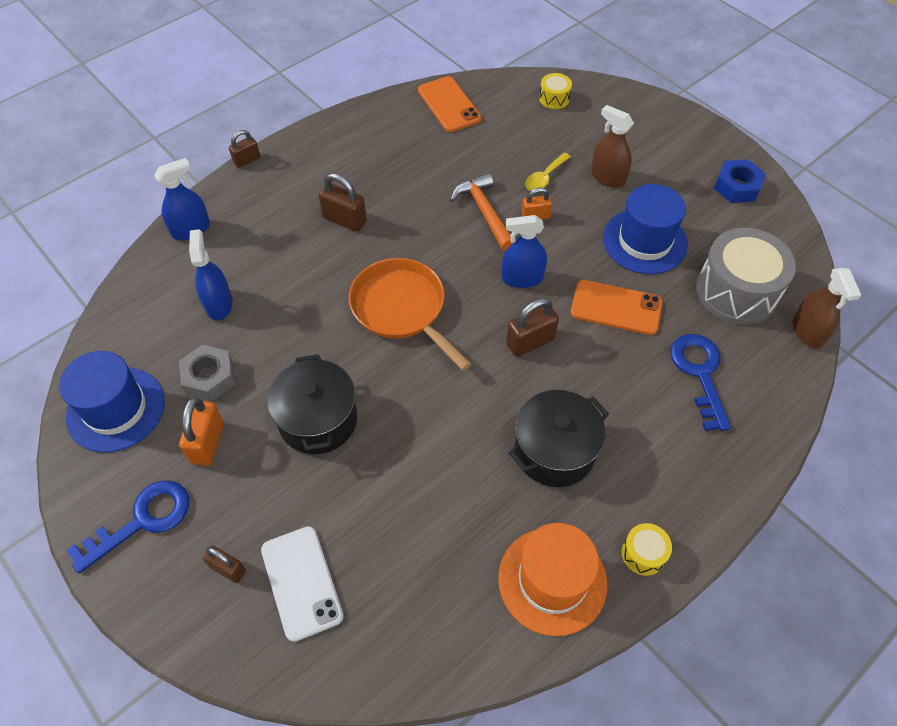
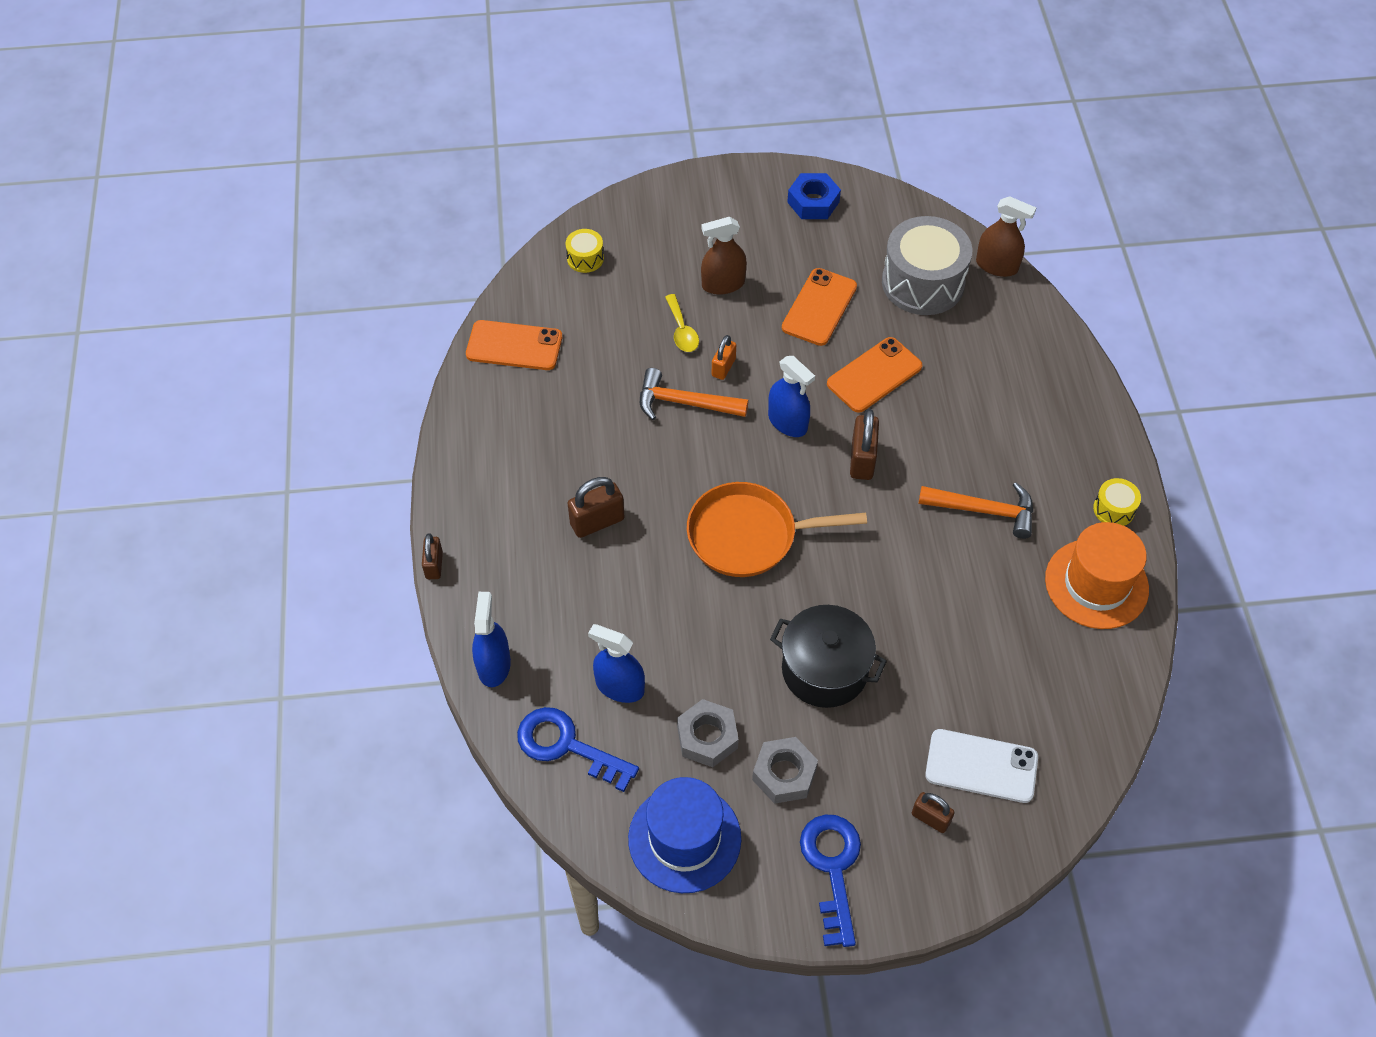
camera: 55 degrees left, 0 degrees up
(207, 443) = (784, 774): orange padlock -> grey nut
(228, 569) = (930, 818): brown padlock -> brown padlock turned 60 degrees clockwise
(522, 278) = (787, 422): blue spray bottle -> blue spray bottle turned 75 degrees counterclockwise
(554, 451) = (983, 510): black pot -> orange hammer
(644, 241) = (819, 307): blue hat -> orange phone
(700, 373) = (983, 363): blue key -> blue key (567, 746)

